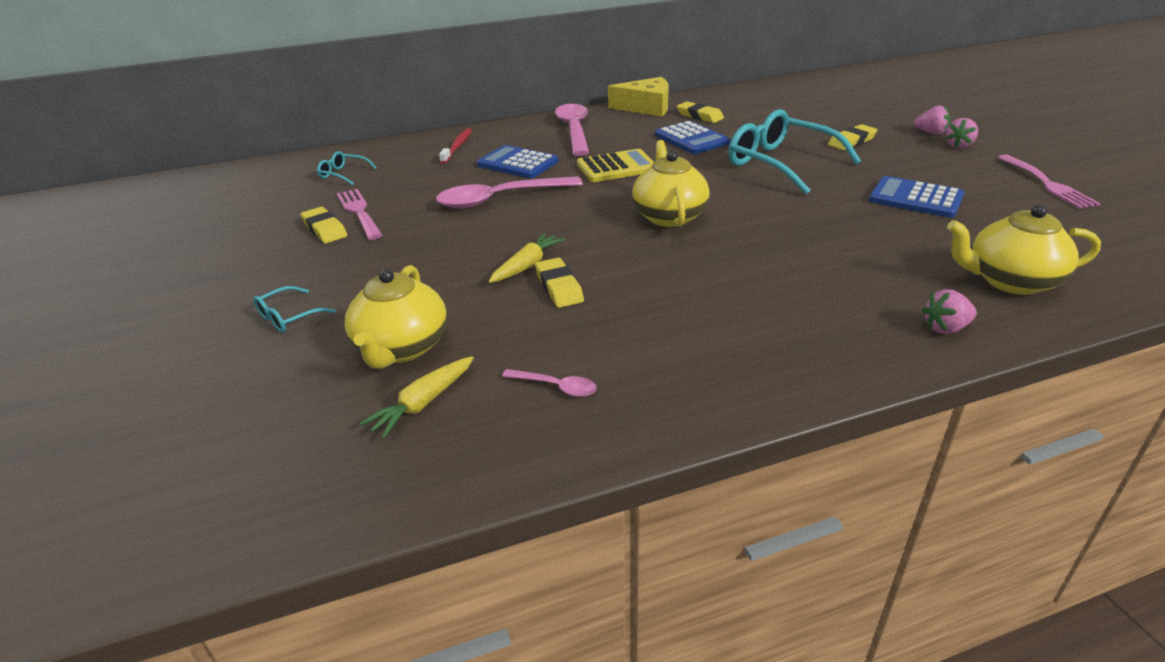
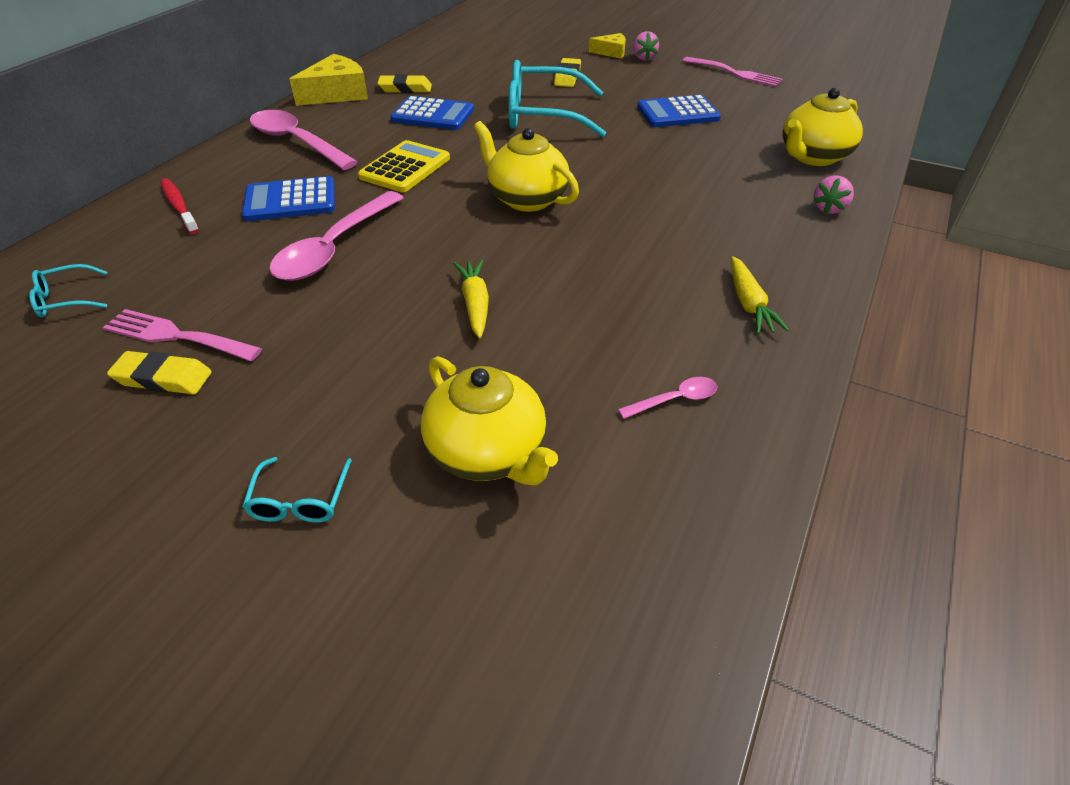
camera: 45 degrees left, 10 degrees up
(423, 403) = (596, 488): yellow carrot -> yellow carrot (749, 304)
(559, 287) = (537, 310): yellow eraser -> none
(930, 133) = (611, 52): pink strawberry -> yellow cheese

